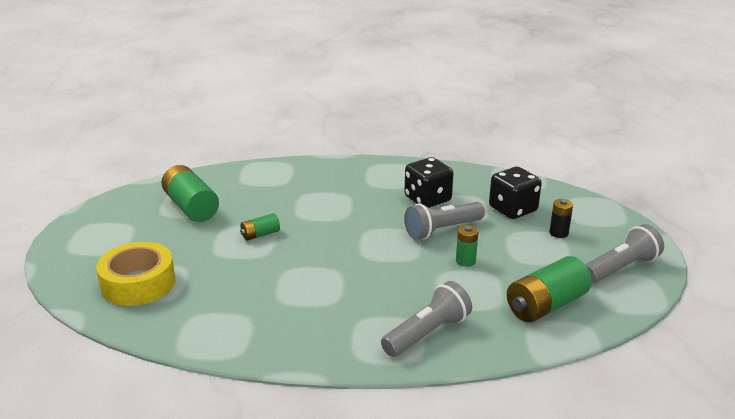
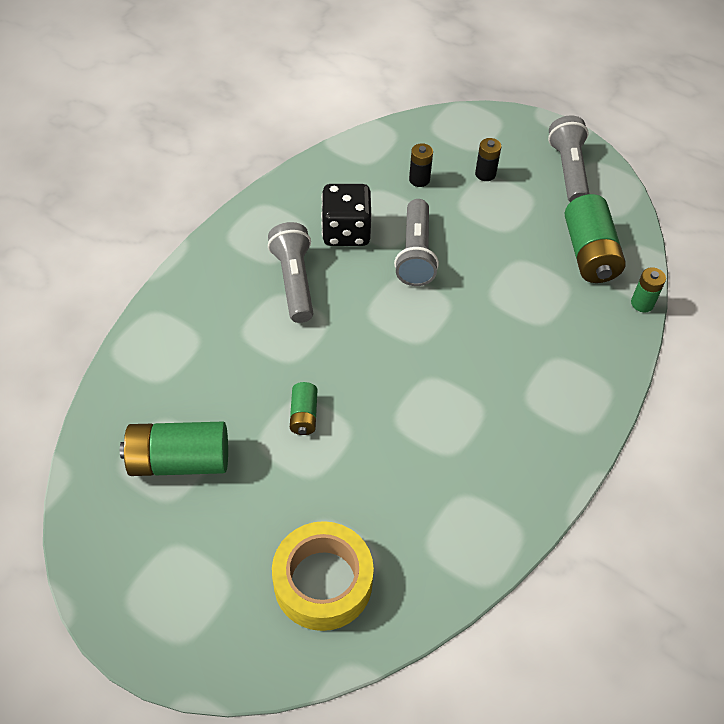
camera: 60 degrees left, 25 degrees up
(427, 333) = (578, 360): grey flashlight -> grey flashlight (294, 281)
(465, 261) = (483, 267): green battery -> green battery (642, 303)
(513, 209) = (419, 179): black dice -> black battery

